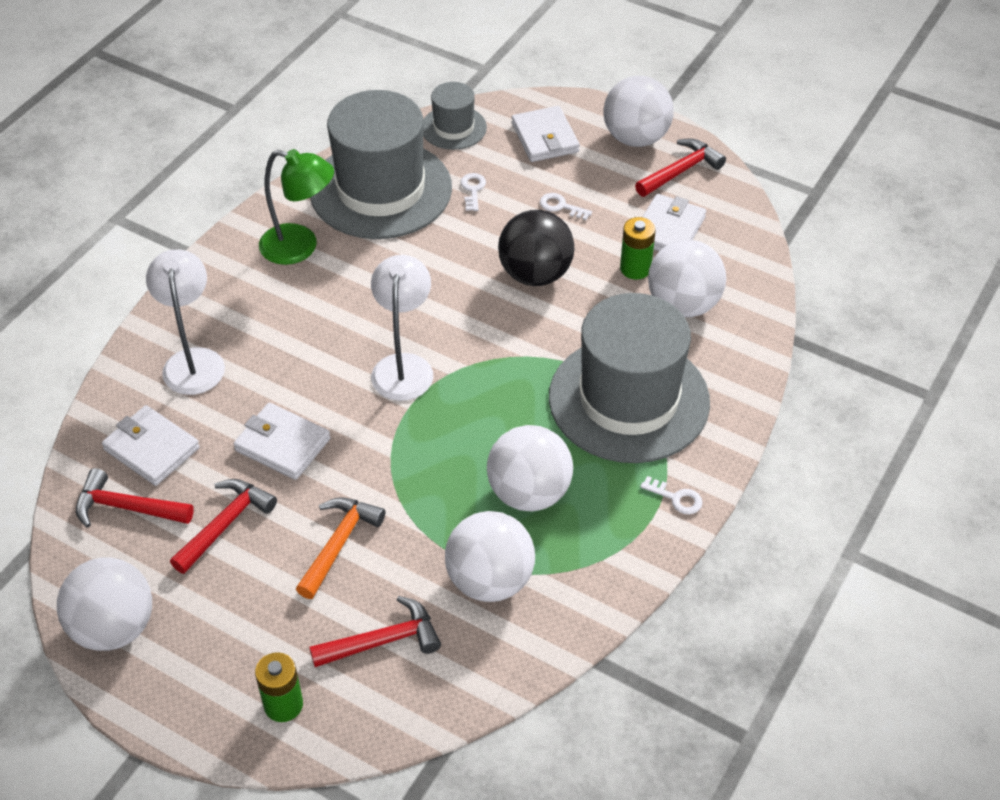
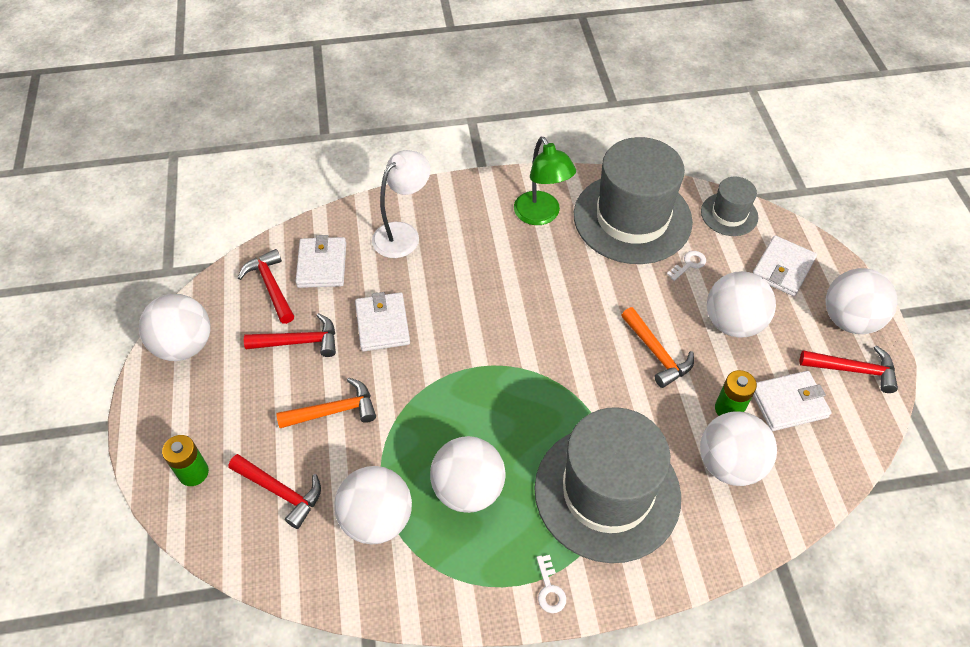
camera: 50 degrees right, 5 degrees up
(404, 366) = (503, 339): white lamp -> none
(535, 274) = (656, 353): black ball -> orange hammer
(561, 206) = (733, 323): white key -> white ball

